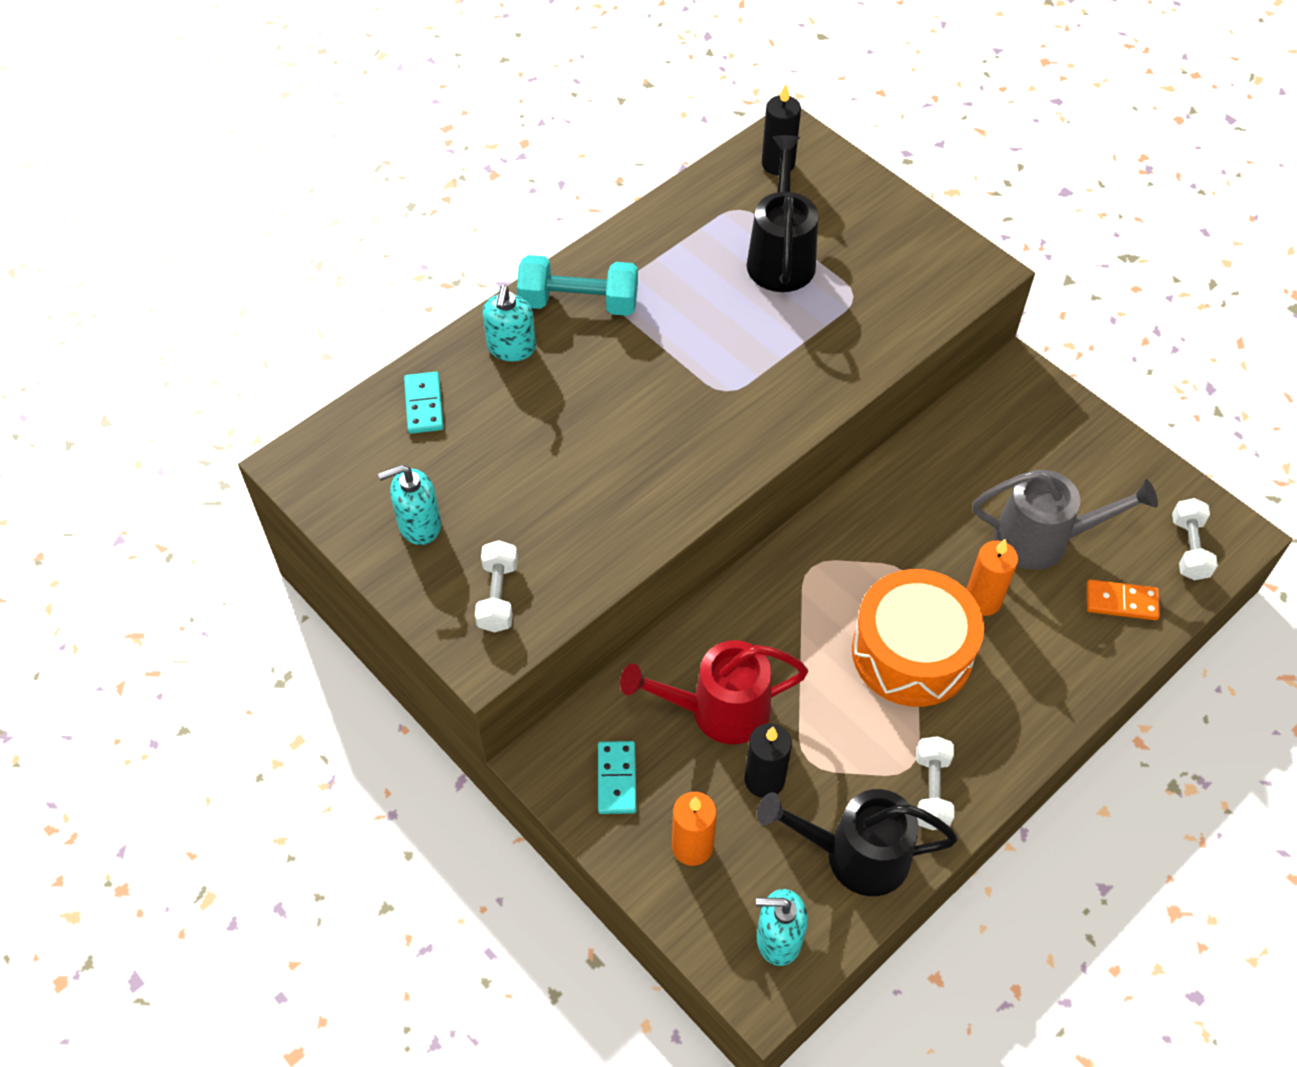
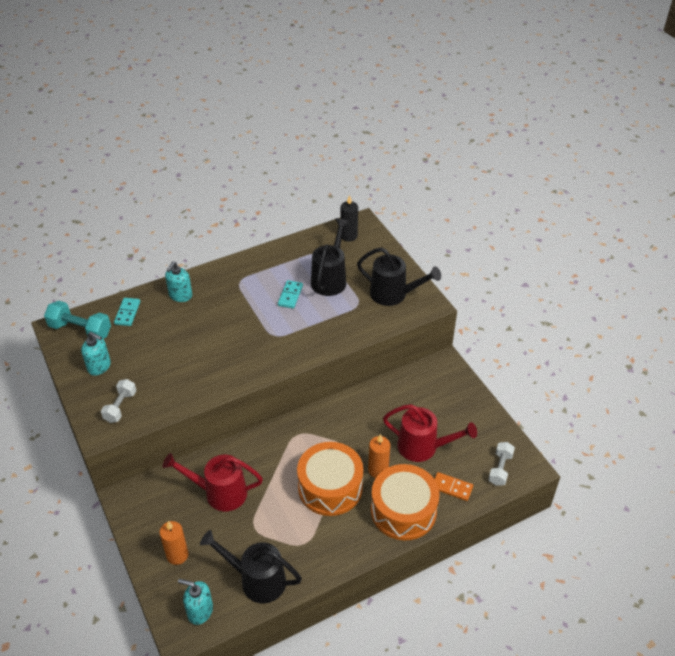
camera: 15 degrees right, 10 degrees down
(419, 525) = (99, 366): turquoise soap dispenser -> turquoise soap dispenser turned 150 degrees counterclockwise
(579, 303) = (222, 281): turquoise dumbbell -> turquoise dumbbell (80, 330)
(617, 779) = (155, 513): turquoise domino -> turquoise domino (290, 295)
(764, 780) = (227, 532): black candle -> none
(910, 264) = (394, 294): none -> black watering can
(931, 790) = (310, 558): white dumbbell -> none
(1044, 539) = (423, 447): grey watering can -> red watering can
(1056, 664) = (403, 510): none -> orange drum

